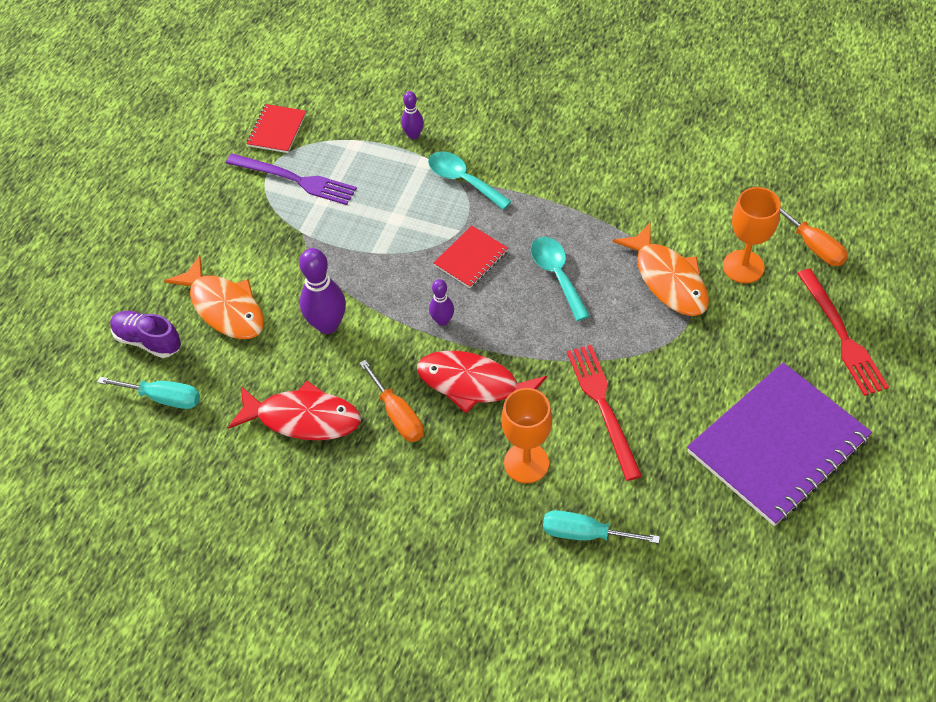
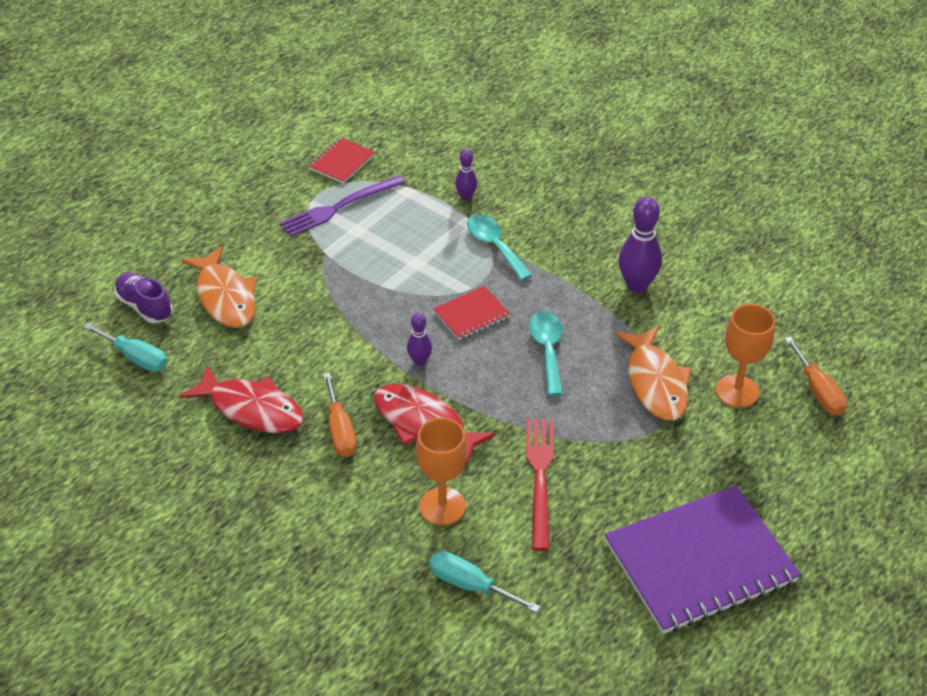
camera: 15 degrees right, 10 degrees down
(295, 179) = (339, 207): purple fork -> purple fork turned 105 degrees clockwise
(327, 325) = (311, 336): purple bowling pin -> purple bowling pin (637, 285)
(841, 335) = (811, 480): red fork -> none

